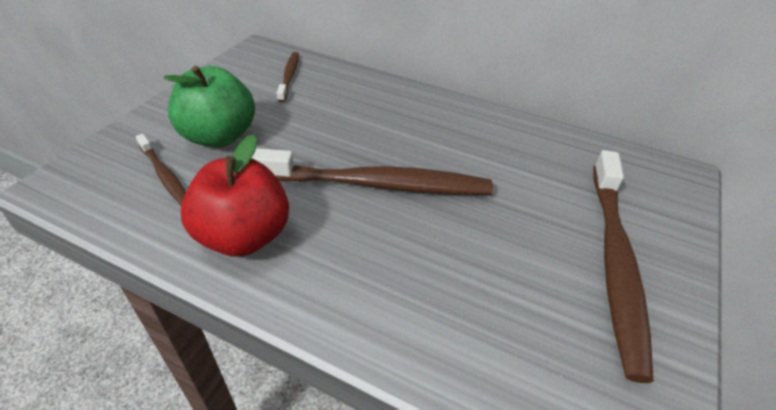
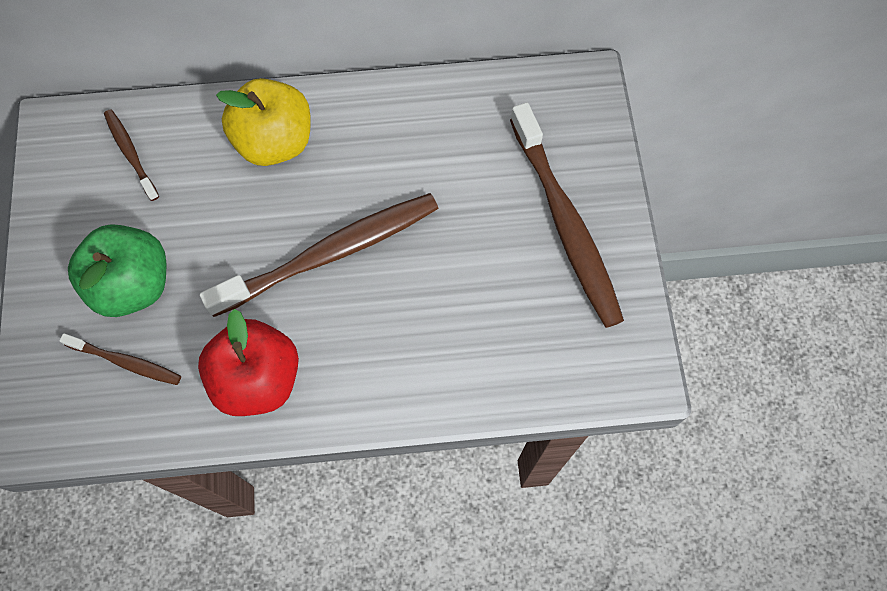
camera: 30 degrees left, 25 degrees up
(389, 108) = (275, 142): none -> yellow apple

